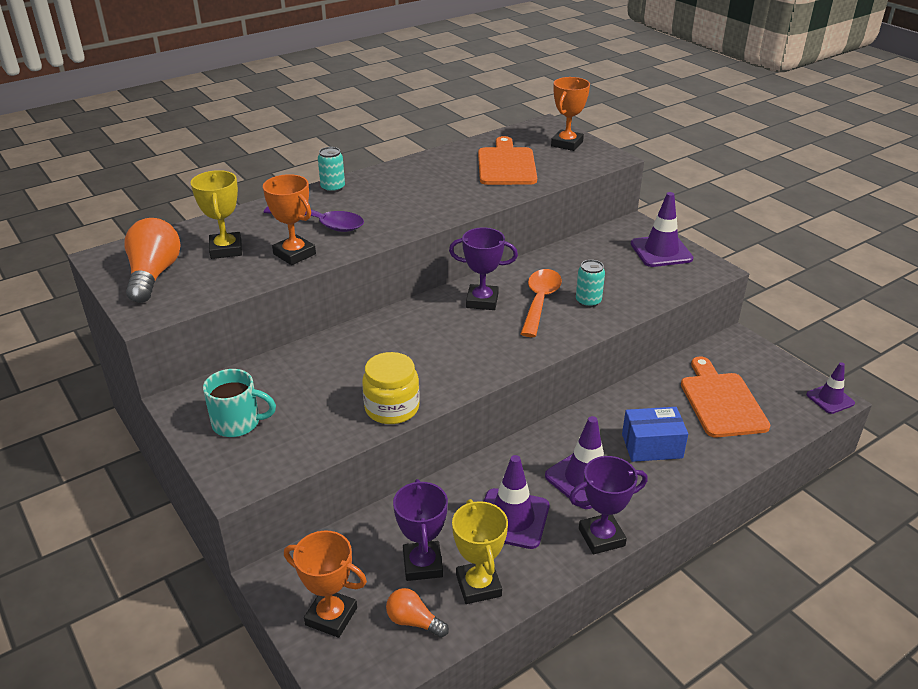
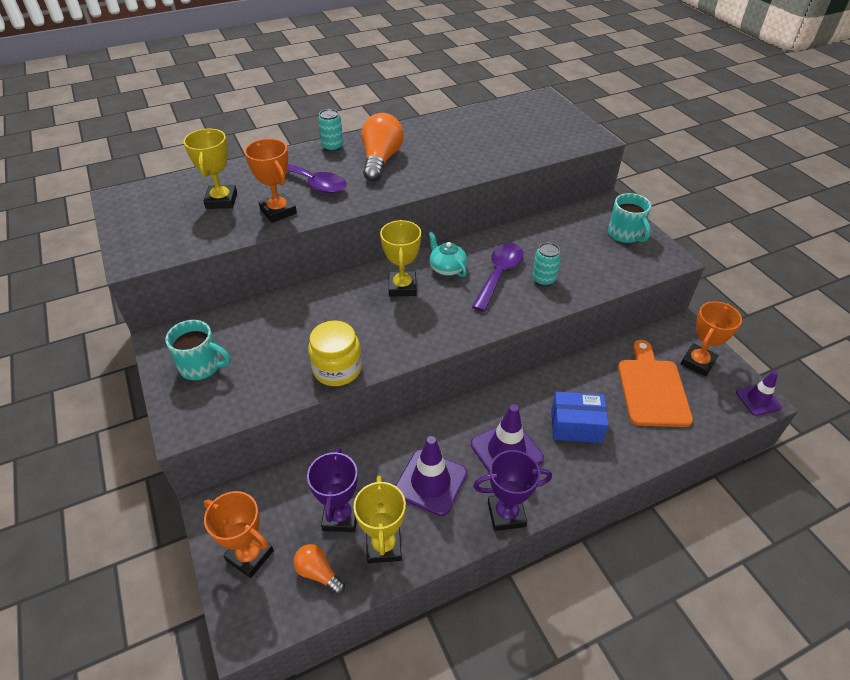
camera: 10 degrees right, 10 degrees up
(153, 275) = (153, 220): orange light bulb -> orange light bulb (381, 160)
(439, 324) = (402, 287): none -> yellow trophy
(482, 301) = (447, 268): purple trophy -> turquoise teapot
(506, 165) = (494, 137): orange cutting board -> none
(540, 301) = (499, 274): orange spoon -> purple spoon
(567, 144) = (556, 120): orange trophy -> orange trophy (697, 362)
(661, 251) = (625, 234): purple traffic cone -> turquoise mug

